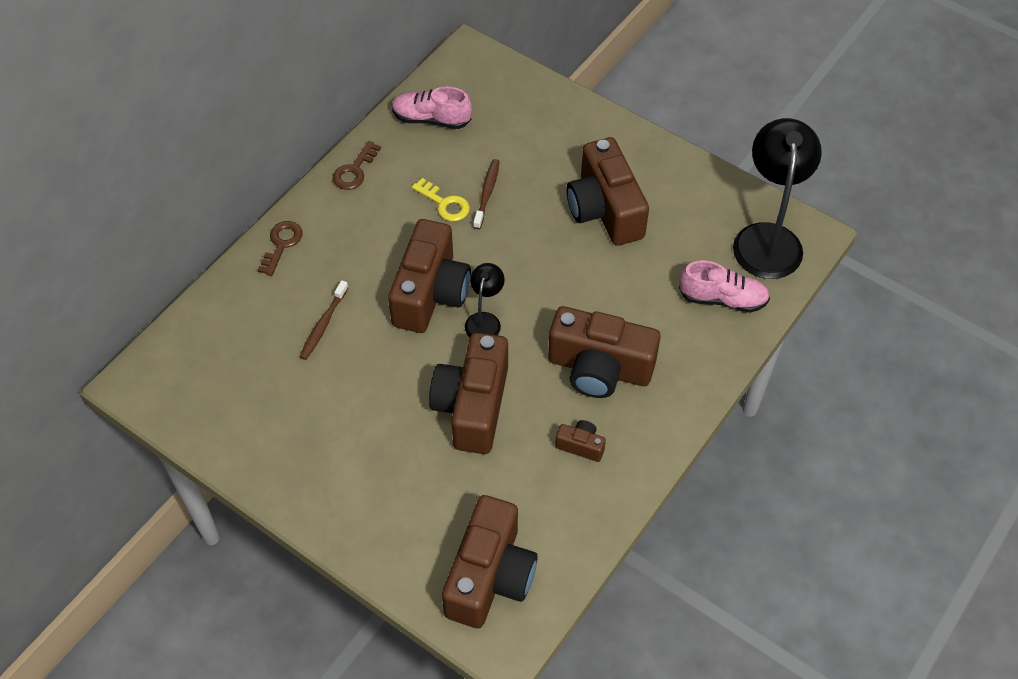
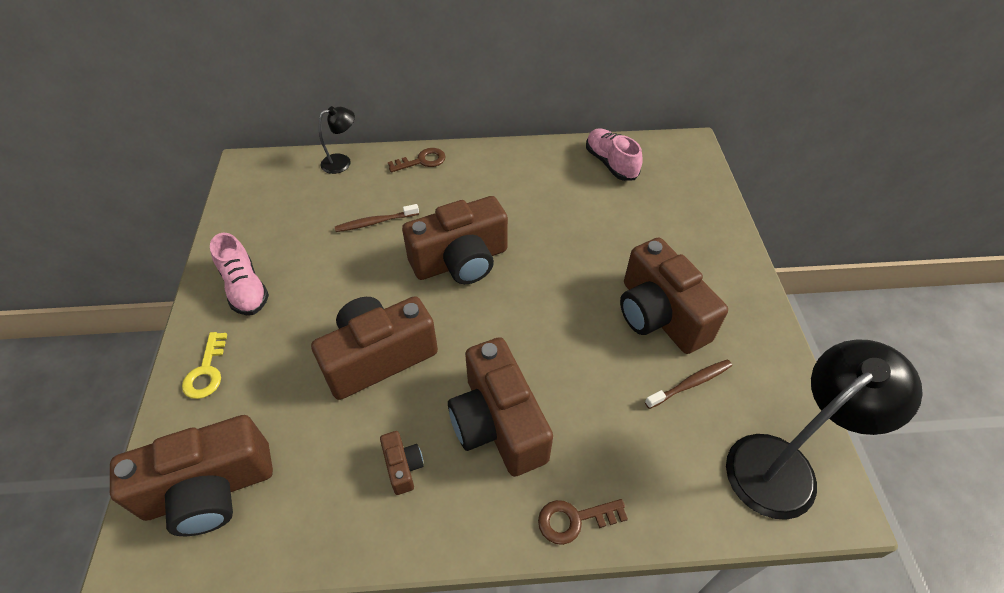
camera: 50 degrees right, 5 degrees down
(354, 171) = (521, 156): brown key -> brown key (574, 520)
(445, 204) = (548, 217): yellow key -> yellow key (206, 371)
(485, 320) = (468, 310): black lamp -> black lamp (342, 162)
(487, 193) = (585, 233): brown toothbrush -> brown toothbrush (690, 384)
(605, 209) = (659, 315): brown camera -> brown camera turned 60 degrees counterclockwise
(722, 299) = (673, 474): pink shoe -> pink shoe (245, 288)

